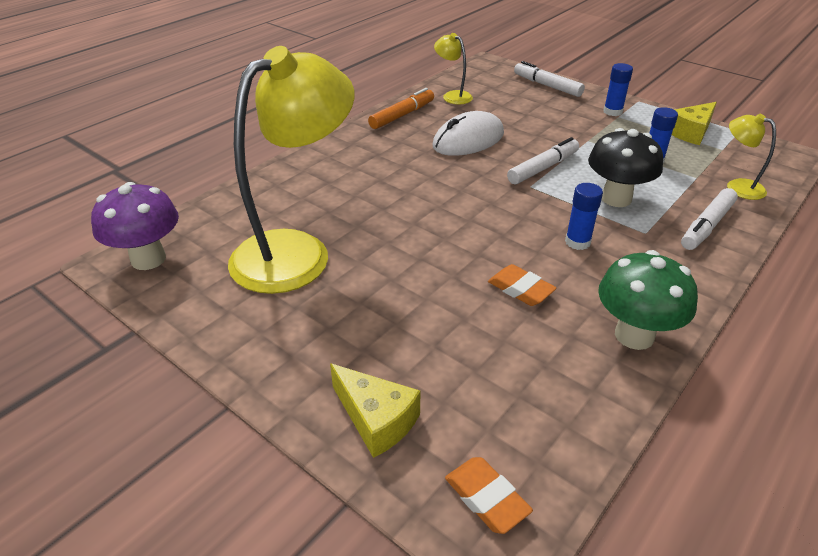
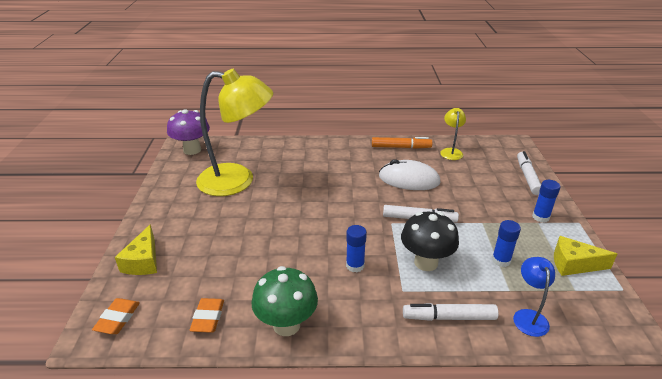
camera: 50 degrees right, 5 degrees down
(520, 289) = (284, 263): orange eraser -> orange eraser (208, 318)
(737, 186) = (528, 316): yellow lamp -> blue lamp

